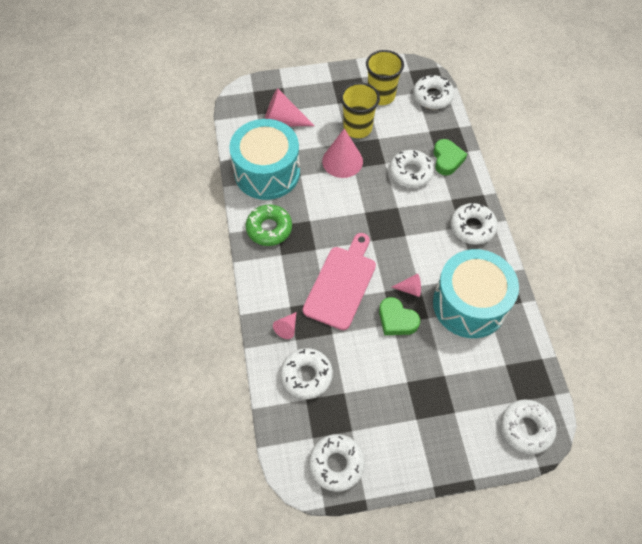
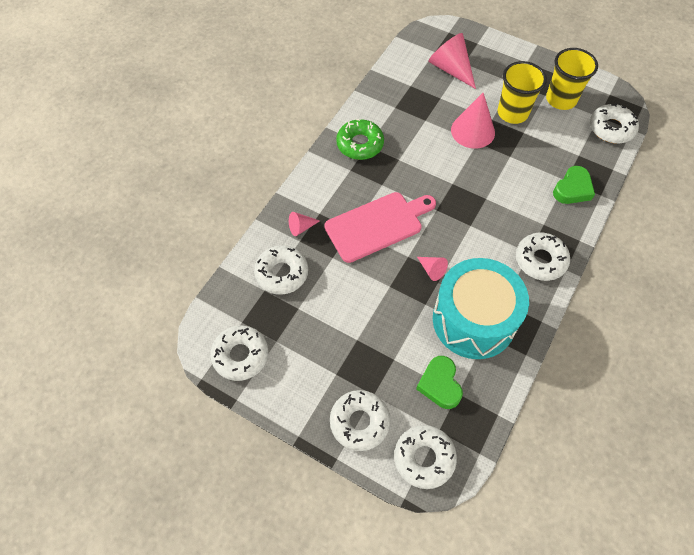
camera: 40 degrees right, 0 degrees up
(267, 172) = (399, 101): turquoise drum -> none
(396, 320) = (396, 286): green heart -> green heart (440, 384)
(410, 173) = (526, 178): white donut -> white donut (359, 422)

